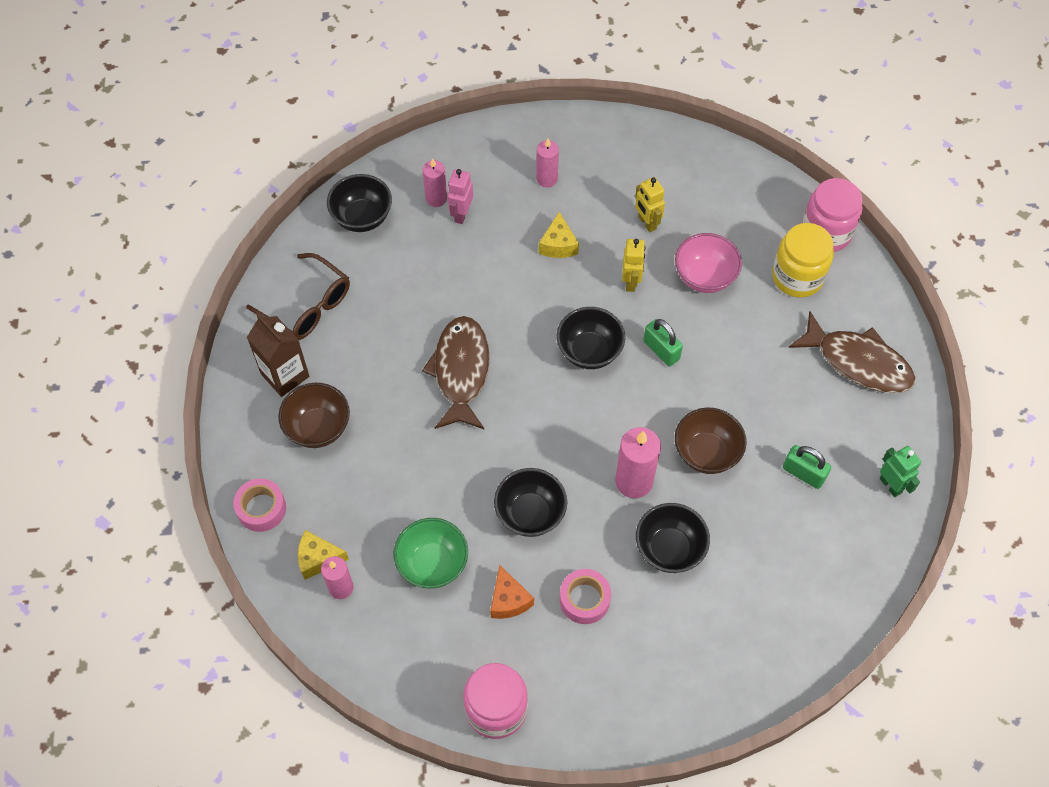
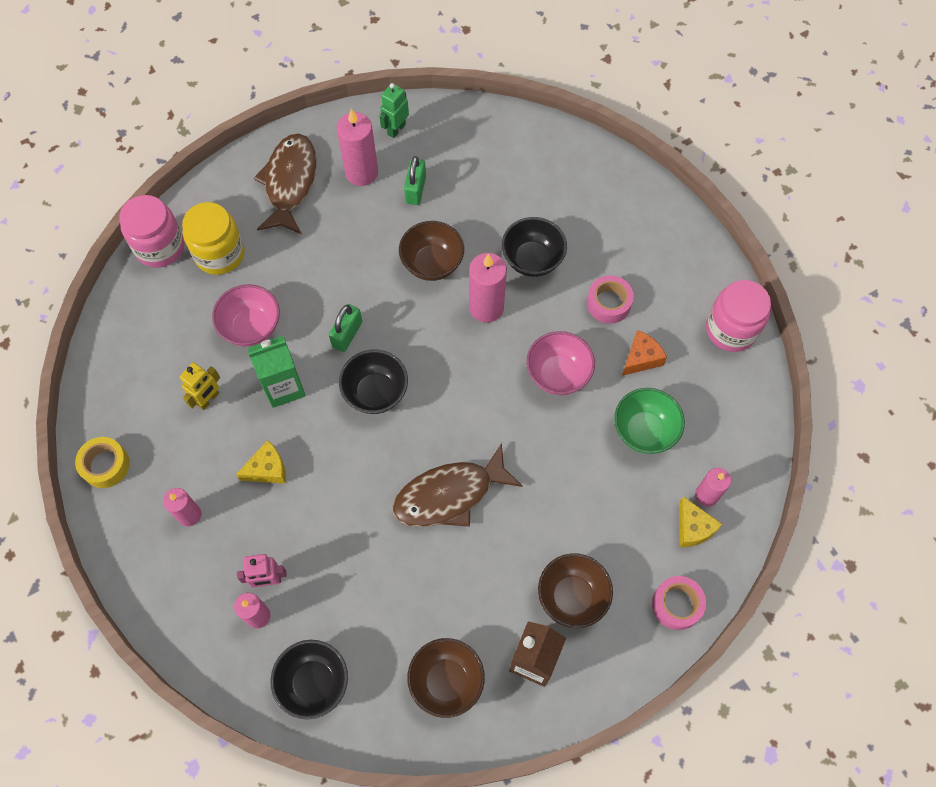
camera: 115 degrees left, 5 degrees up
(308, 306) = (446, 681): brown glasses -> brown bowl
(530, 514) = (558, 374): black bowl -> pink bowl
(621, 136) = (105, 465): none -> yellow tape
(631, 282) = (284, 387): yellow robot -> green carton
(845, 431) = (361, 172): none -> pink candle

